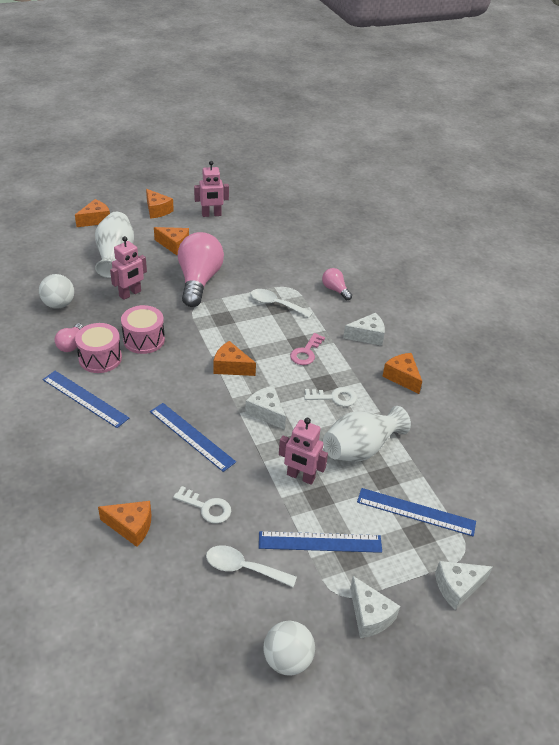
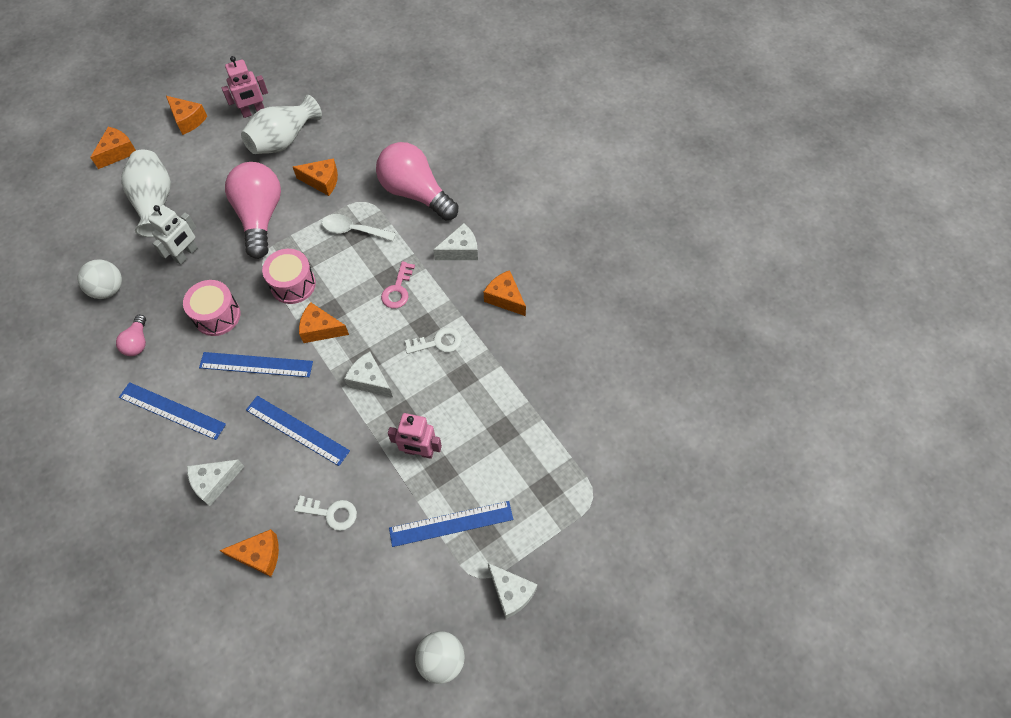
camera: 10 degrees left, 20 degrees up
(100, 358) = (175, 353): pink drum -> pink drum (293, 284)
(130, 294) = (186, 254): pink robot -> white robot
(174, 245) = (220, 170): orange cheese -> orange cheese (322, 181)
(243, 568) = (381, 572): white spoon -> none
(335, 290) = (415, 193): pink light bulb -> pink light bulb, size x2.14
(361, 448) = (475, 401): white vase -> white vase (284, 140)
(416, 511) = (540, 464): blue ruler -> blue ruler (256, 364)
(457, 587) = (590, 540): white cheese -> white cheese (214, 482)

